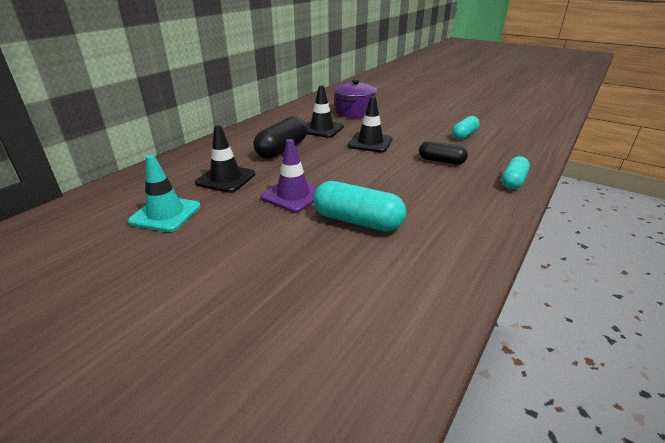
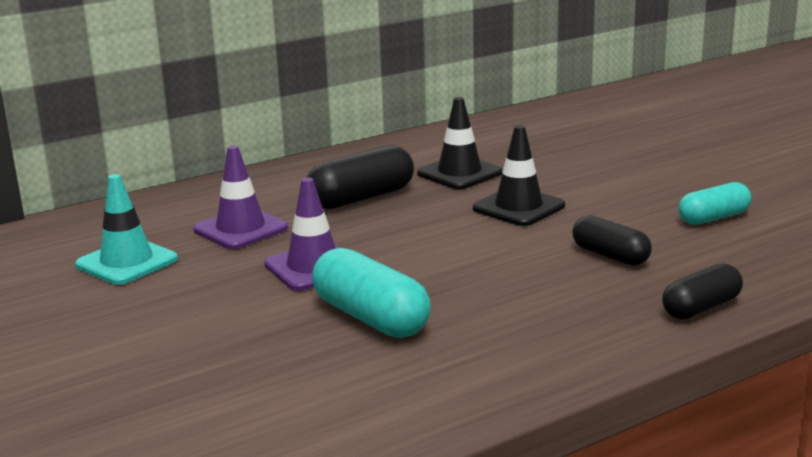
camera: 25 degrees right, 10 degrees down
(226, 179) = (241, 229): black traffic cone -> purple traffic cone
(354, 112) = (551, 150): purple pot -> none
(513, 181) = (701, 308): turquoise capsule -> black capsule

